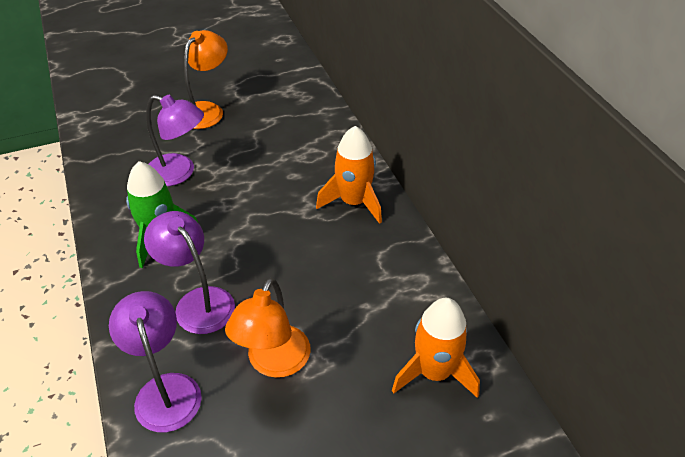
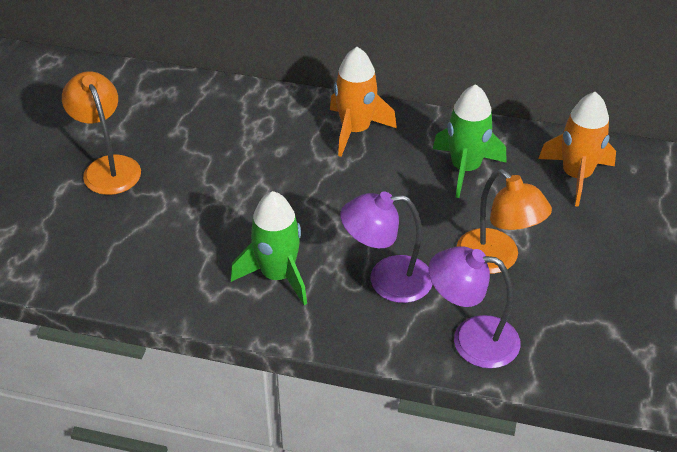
camera: 55 degrees left, 0 degrees up
(179, 173) = (191, 226): purple lamp -> none
(370, 288) = (465, 168): none -> green rocket

